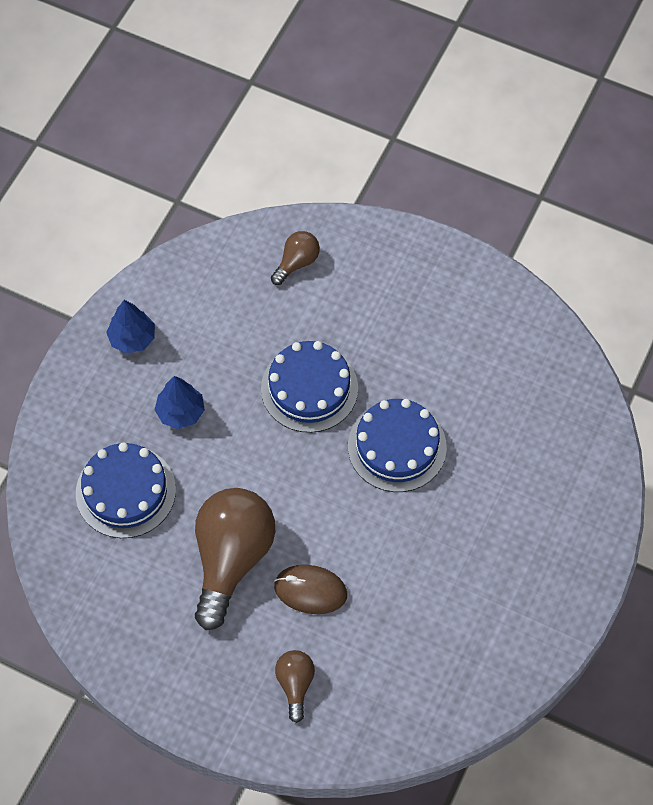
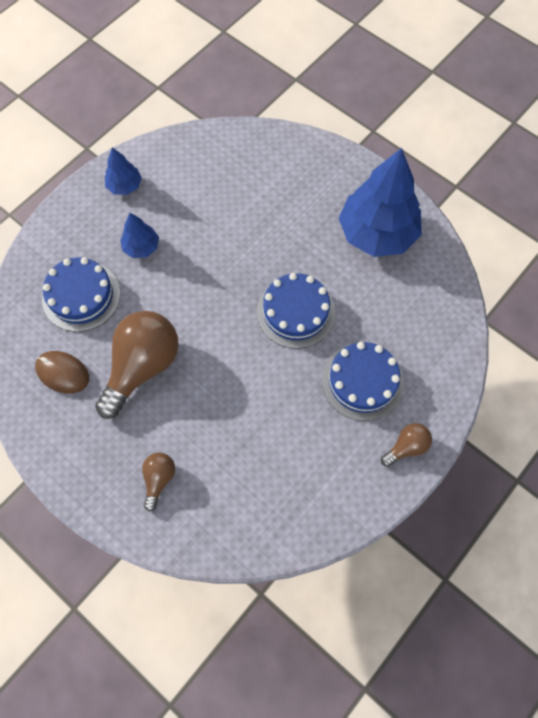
camera: 15 degrees right, 5 degrees up
(297, 263) = (262, 159): brown light bulb -> brown light bulb (406, 447)
(309, 388) = (242, 252): blue cake -> blue cake (362, 381)
(310, 590) = (194, 407): brown mouse -> brown mouse (62, 373)
(467, 325) = (377, 233): none -> blue tree

